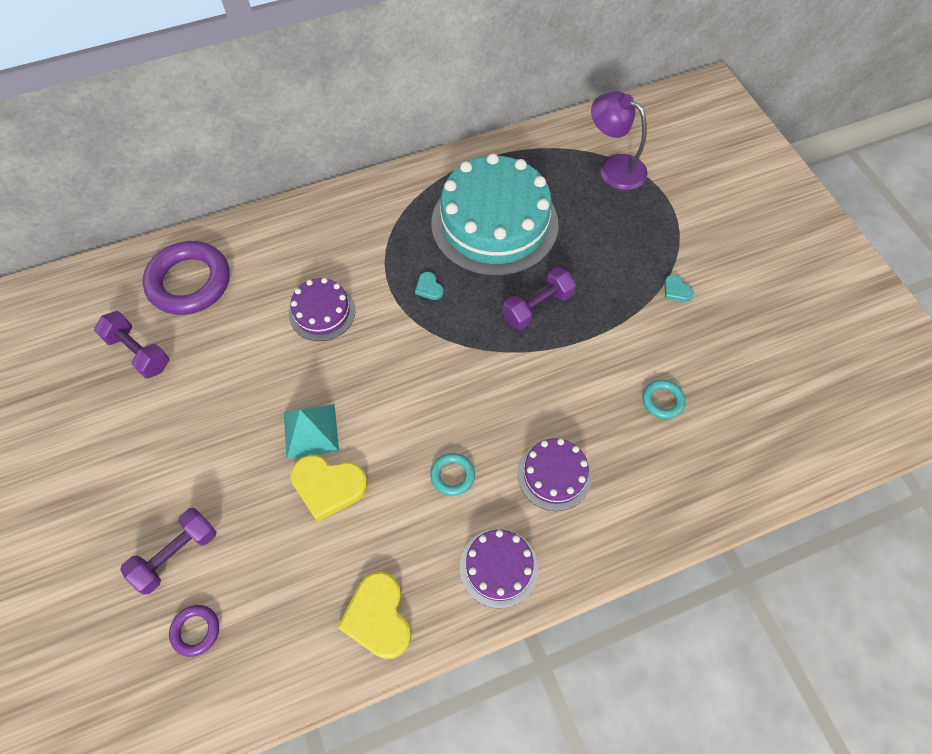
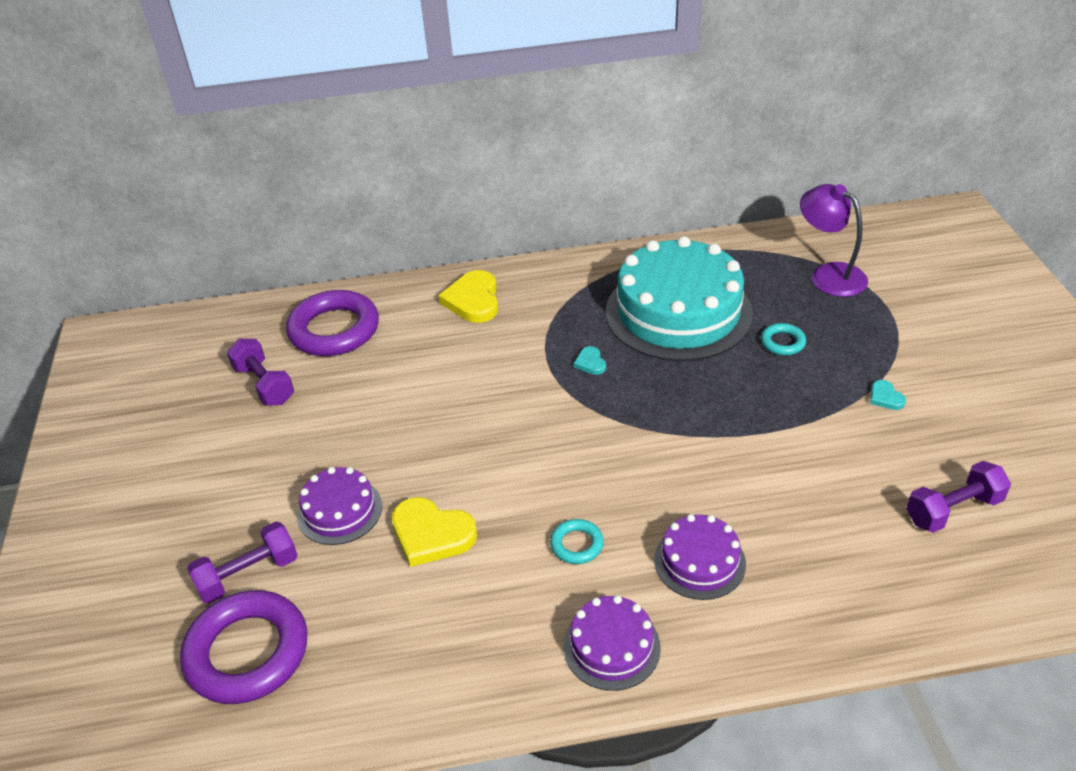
camera: 15 degrees right, 20 degrees down
(196, 631) = (247, 652): purple ring -> purple ring, size x2.17
(311, 431) = (426, 479): turquoise pyramid -> none
(322, 312) = (466, 372): purple cake -> purple cake (339, 511)
(378, 617) = (456, 674): yellow heart -> yellow heart (473, 300)
(537, 307) = (712, 394): purple dumbbell -> purple dumbbell (953, 510)
(662, 401) = (849, 505): turquoise ring -> turquoise ring (782, 342)

